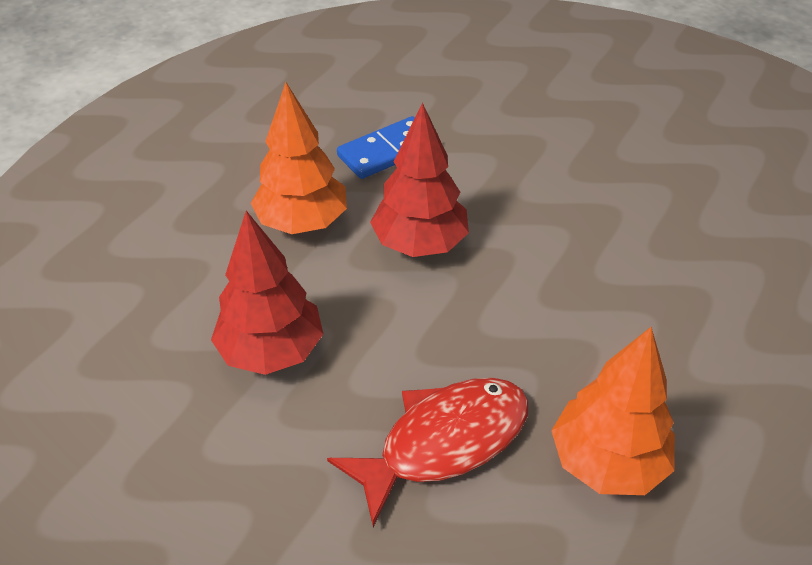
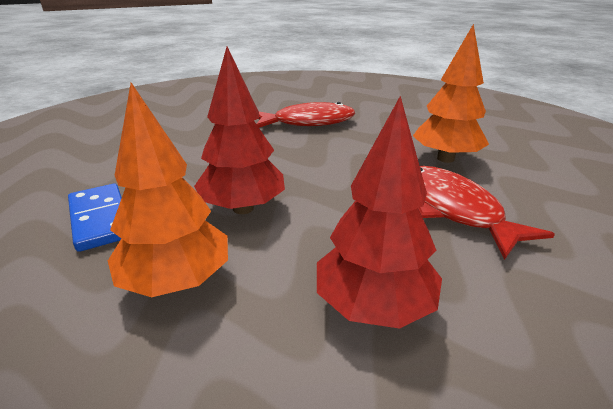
camera: 85 degrees left, 15 degrees down
(701, 281) = (308, 122): none -> red fish

